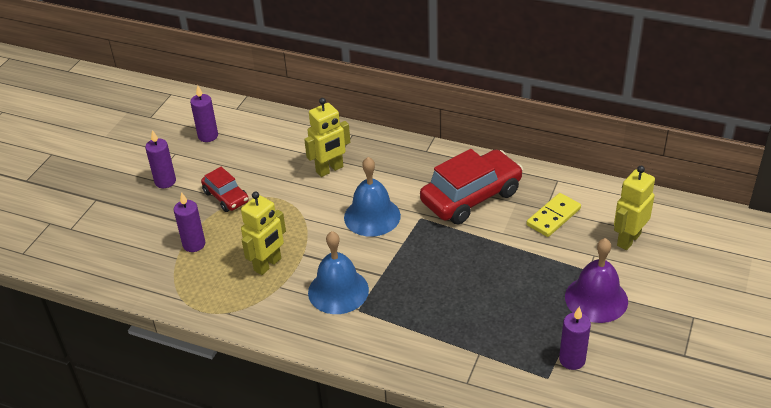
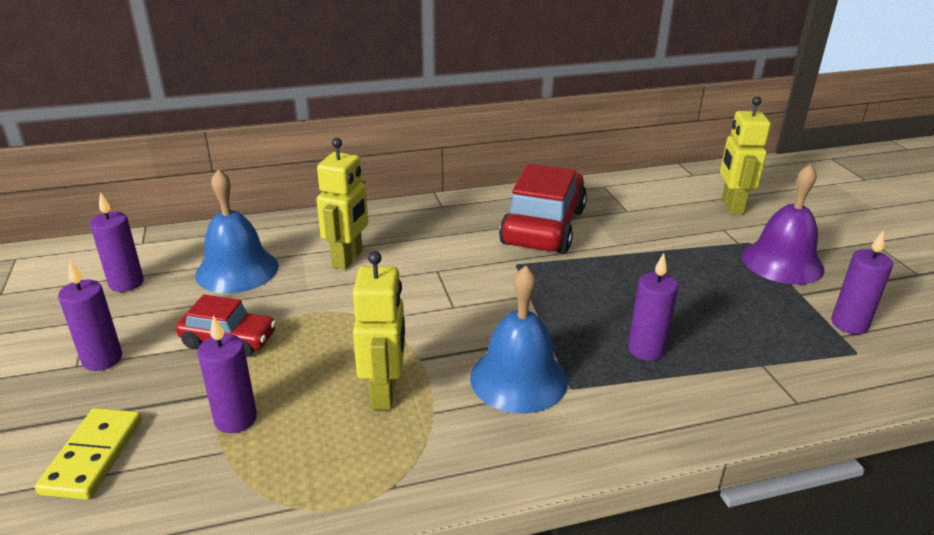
camera: 40 degrees left, 10 degrees down
(372, 216) = (458, 284): blue bell -> blue bell (237, 270)
(424, 310) = (646, 350): none -> purple candle
(553, 217) = (644, 214): yellow domino -> yellow domino (93, 456)

